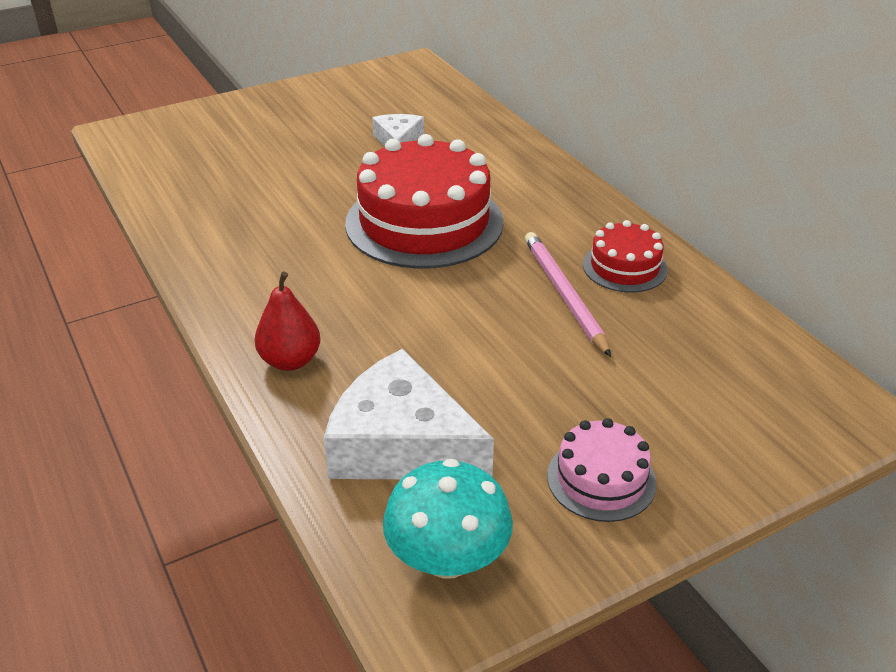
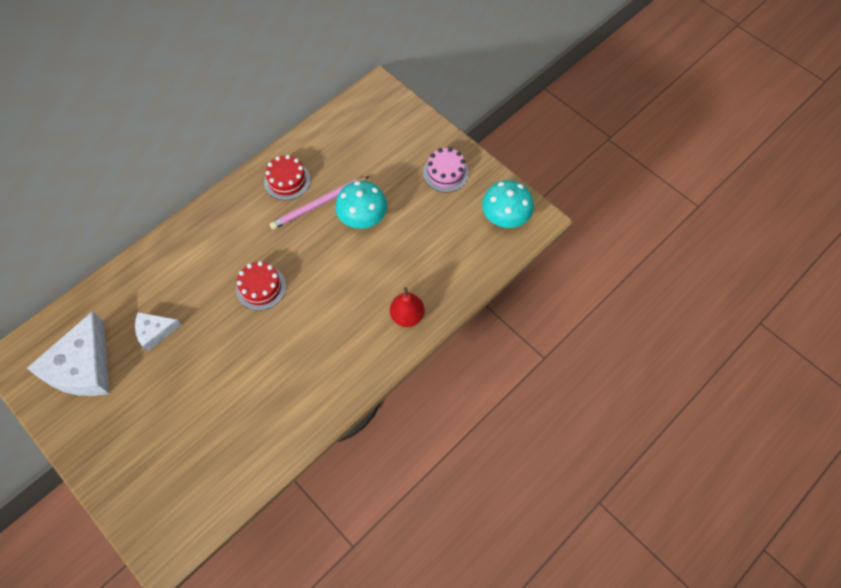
camera: 105 degrees left, 25 degrees up
(401, 444) = (449, 250): white cheese -> white cheese (83, 367)
(424, 222) = (261, 287): red cake -> red cake, size x0.50
(518, 340) = (363, 218): none -> turquoise mushroom

